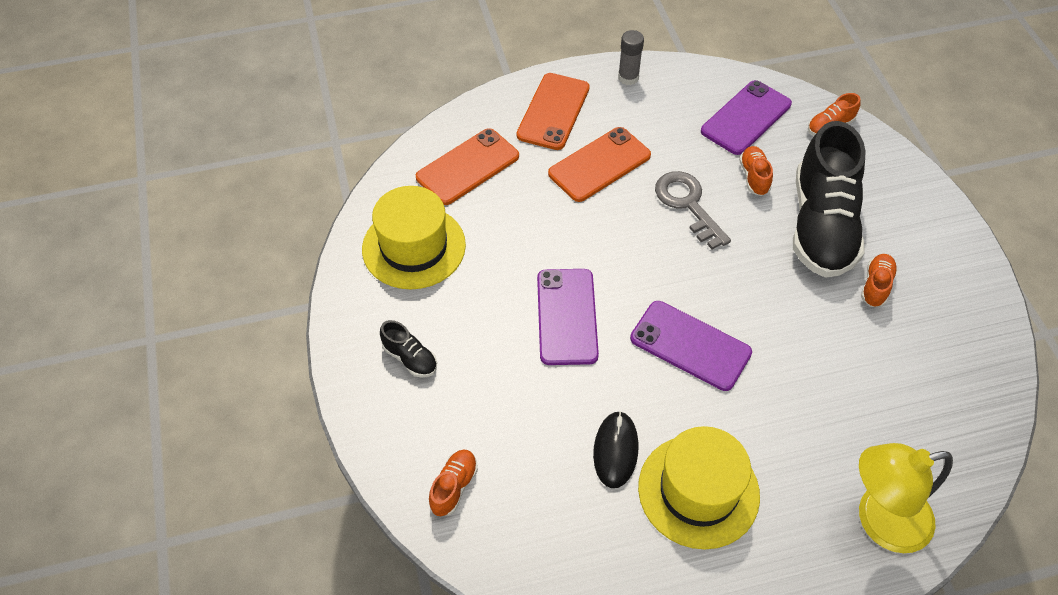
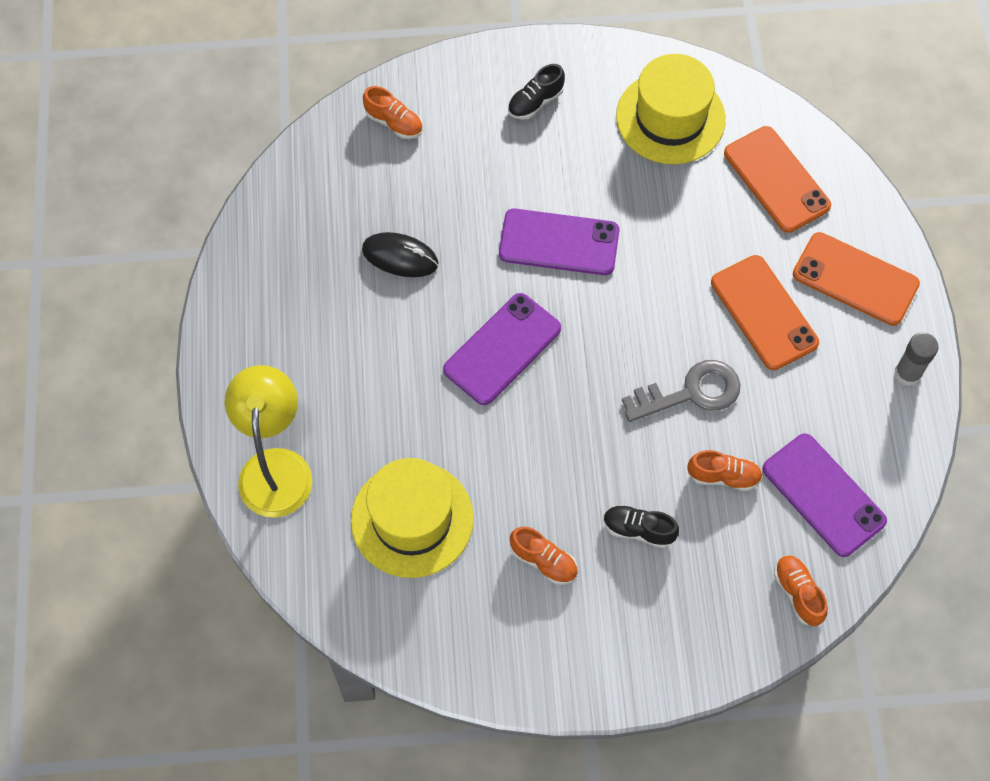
camera: 100 degrees right, 10 degrees up
(698, 491) = (343, 317): yellow hat -> yellow hat (412, 519)
(821, 226) = (638, 530): black shoe -> black shoe, size x0.41

